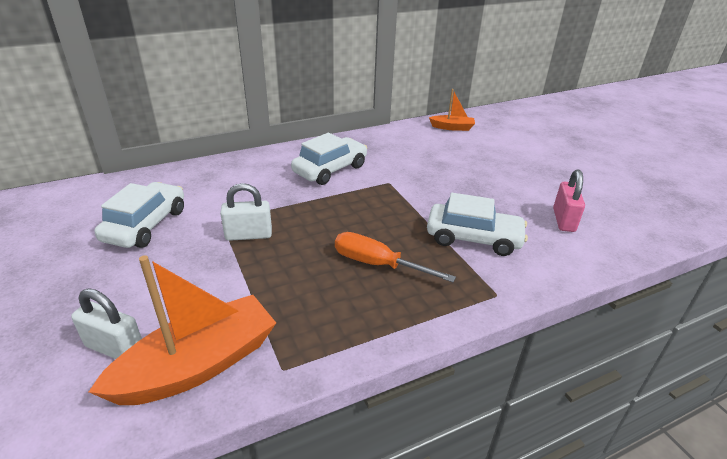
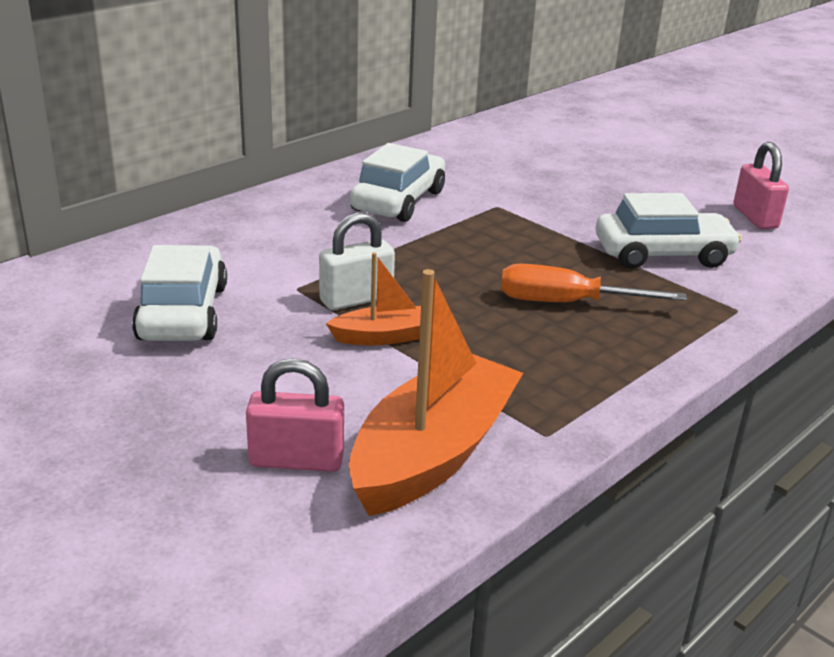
camera: 20 degrees left, 5 degrees down
(115, 348) = (296, 460): white padlock -> pink padlock
(452, 127) = (527, 125): orange boat -> orange boat (384, 337)

